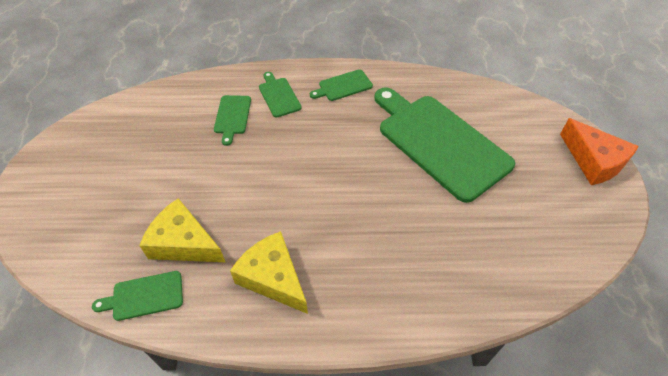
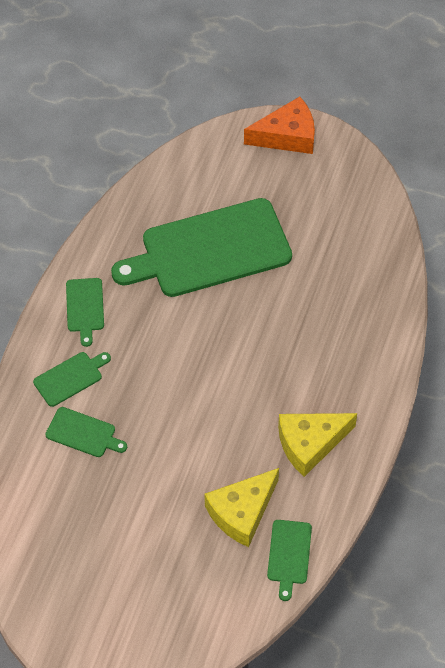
camera: 70 degrees left, 5 degrees up
(278, 96) = (70, 378): green cutting board -> green cutting board turned 150 degrees clockwise

